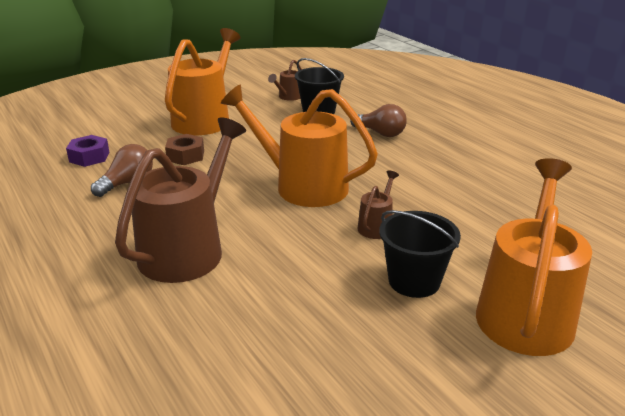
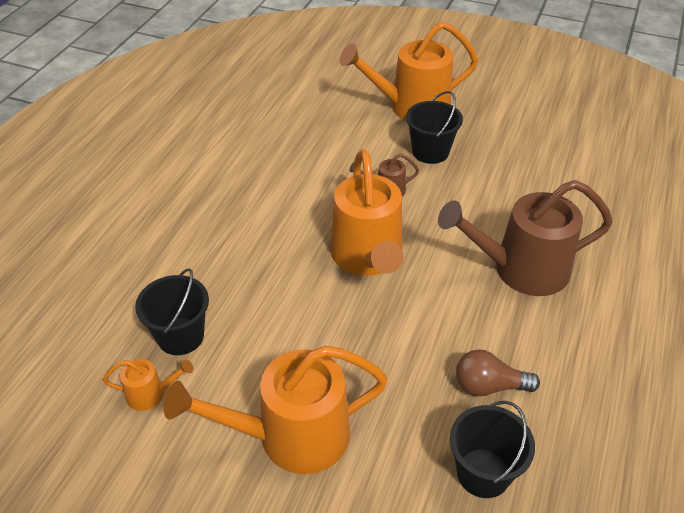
camera: 125 degrees left, 15 degrees up
(89, 157) = (483, 473): purple nut -> black bucket
(185, 156) = (395, 381): brown nut -> none
(288, 97) = (151, 394): brown watering can -> orange watering can
(380, 133) = (208, 256): brown light bulb -> none

